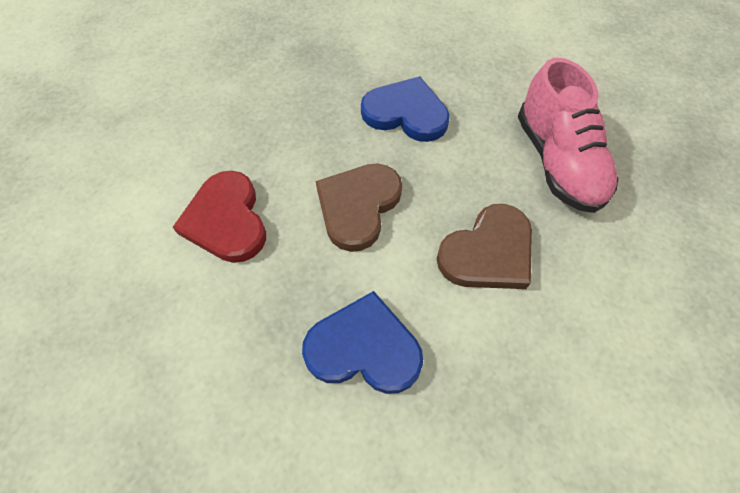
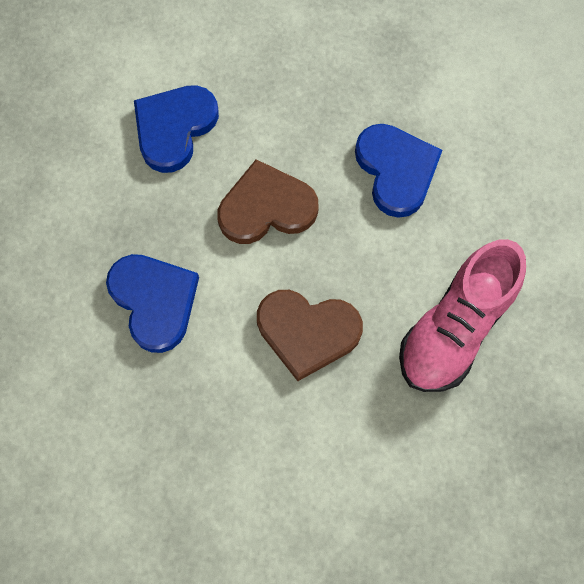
camera: 50 degrees right, 10 degrees up
(226, 220) = (174, 128): red heart -> blue heart

